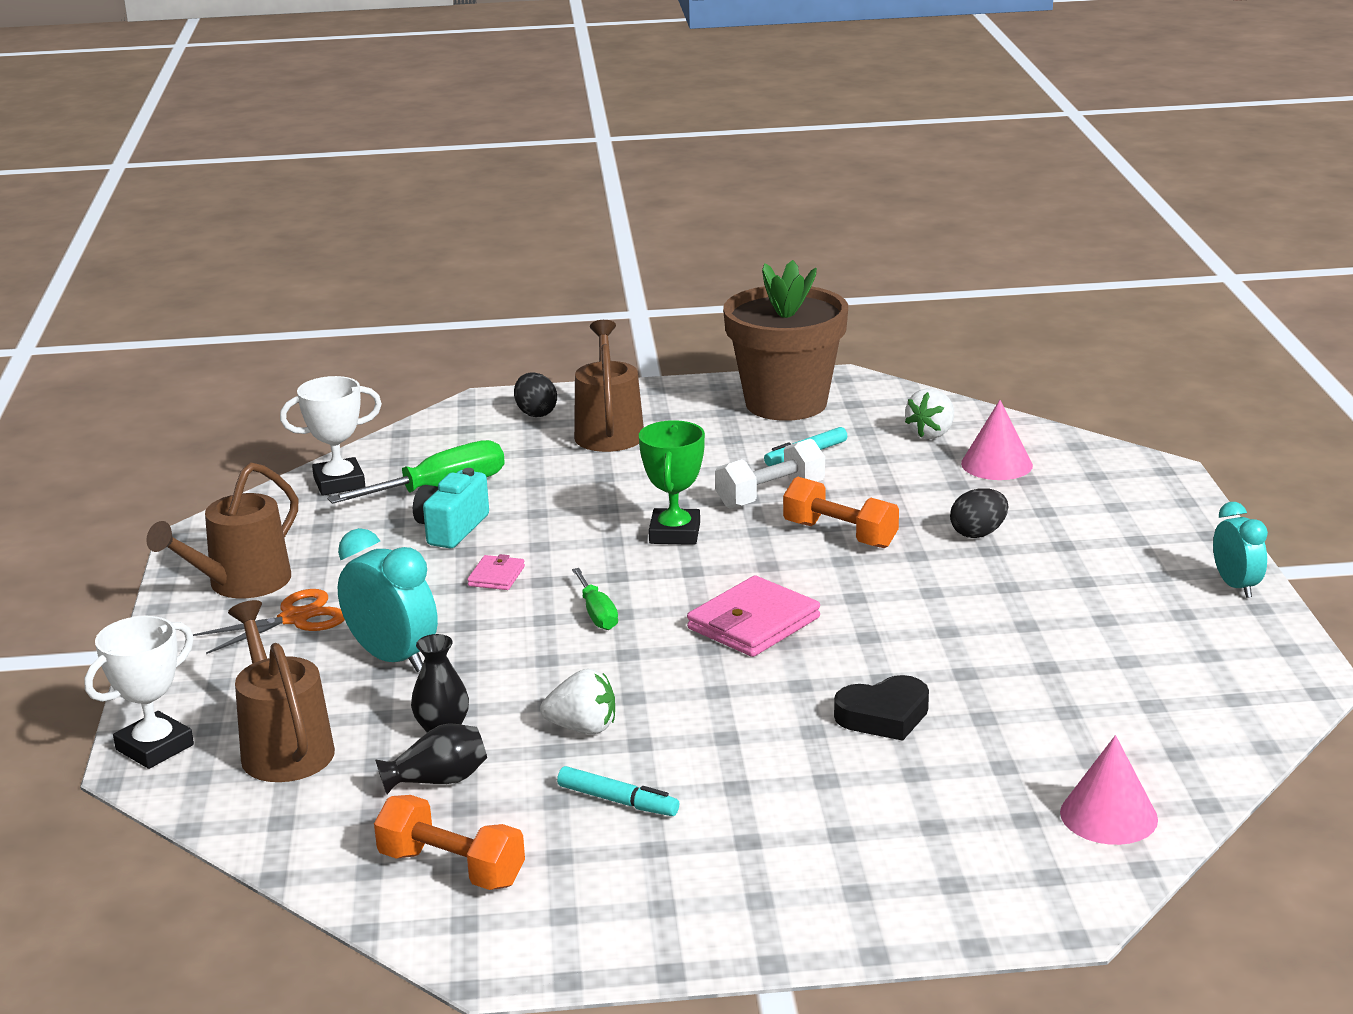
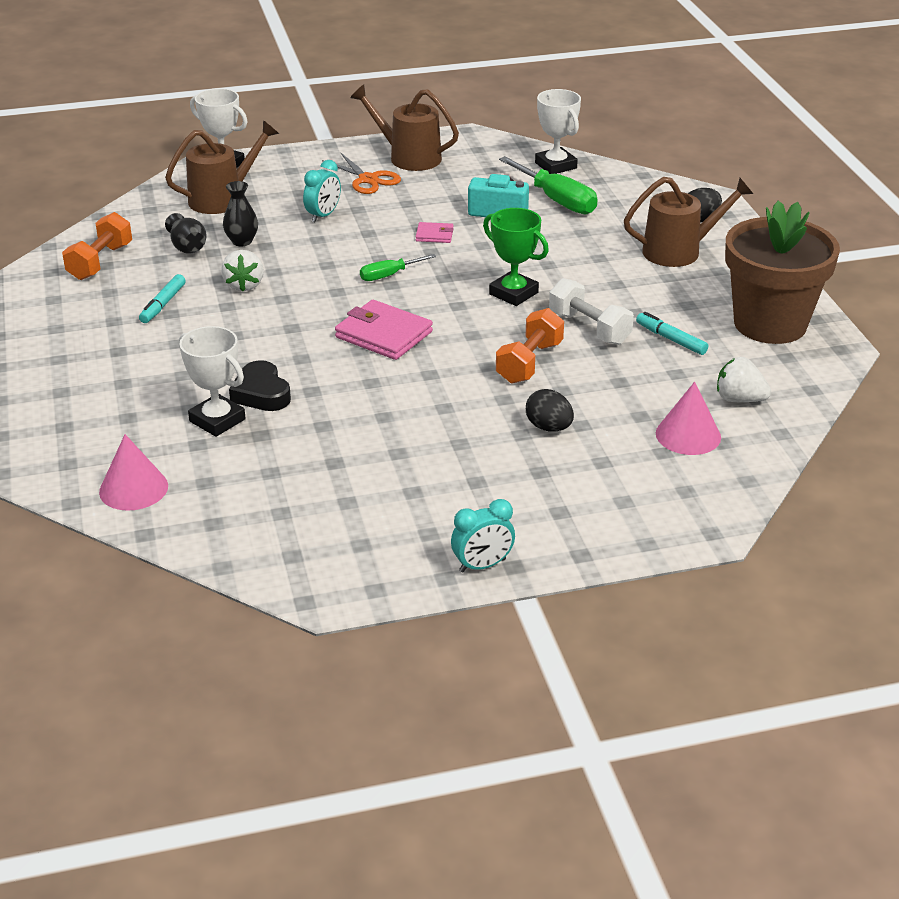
camera: 80 degrees right, 10 degrees up
(393, 658) = (323, 215): turquoise clock -> turquoise clock, size x0.65
(674, 533) = (513, 293): green trophy -> green trophy turned 45 degrees clockwise
(947, 750) = (217, 420): none -> white trophy

